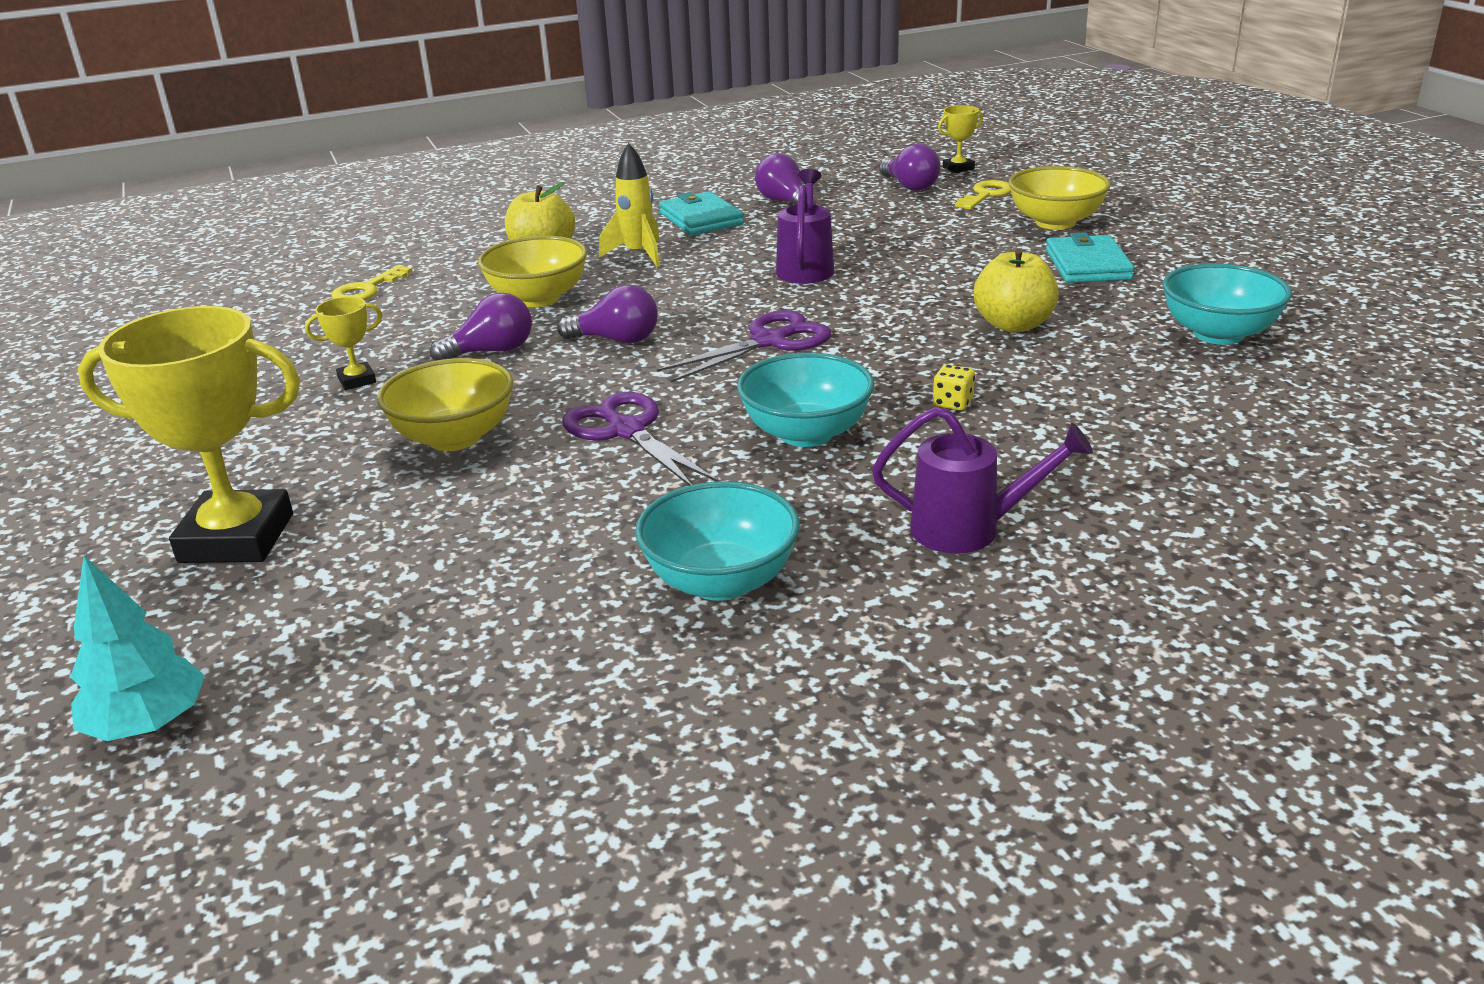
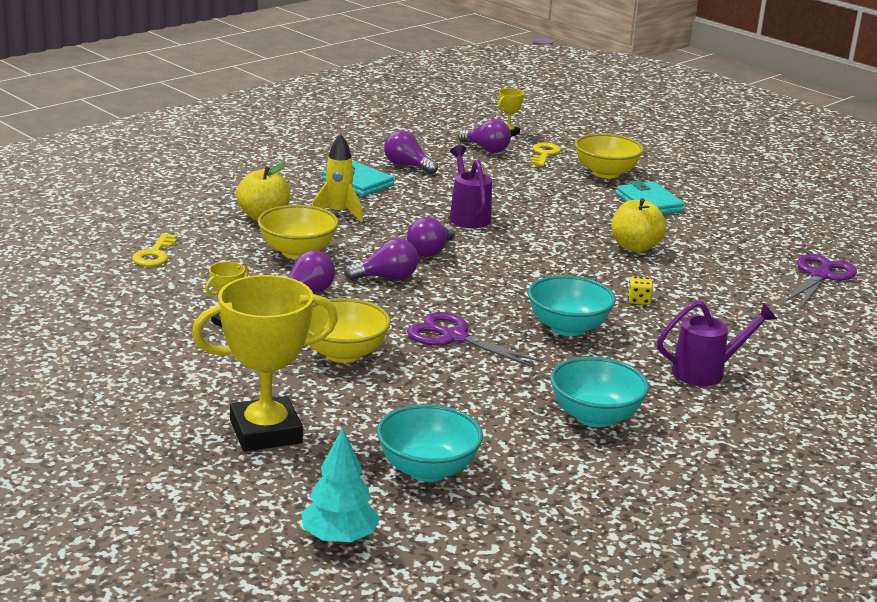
camera: 25 degrees left, 5 degrees down
(710, 310) = (430, 251): none -> purple light bulb
(769, 342) = (491, 270): purple scissors -> purple scissors (820, 276)
(1218, 334) = (757, 244): turquoise bowl -> turquoise bowl (427, 469)

